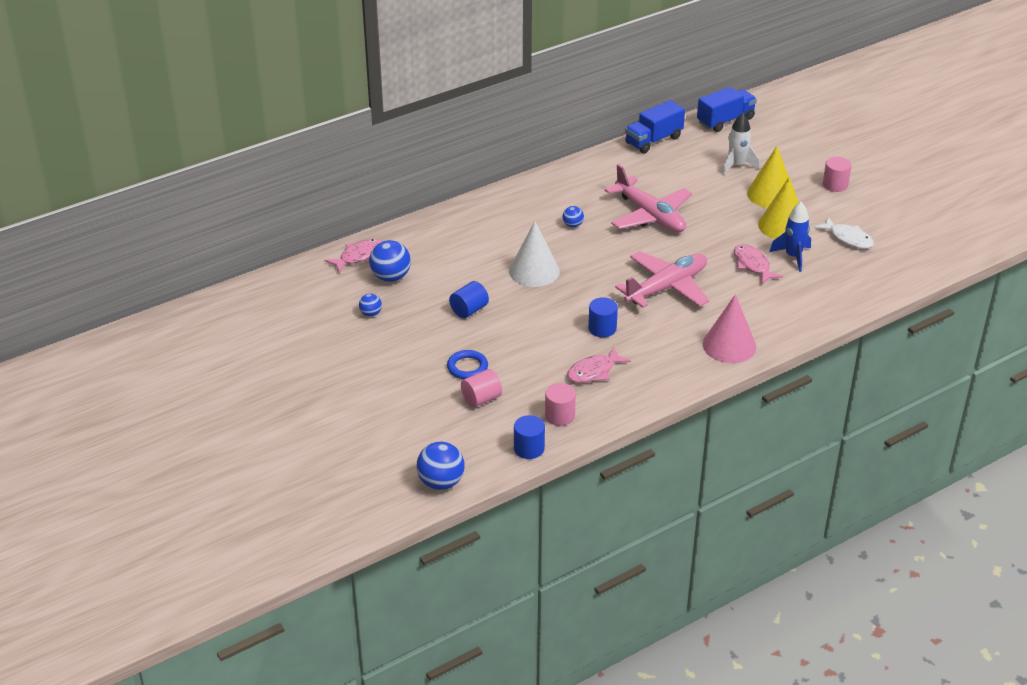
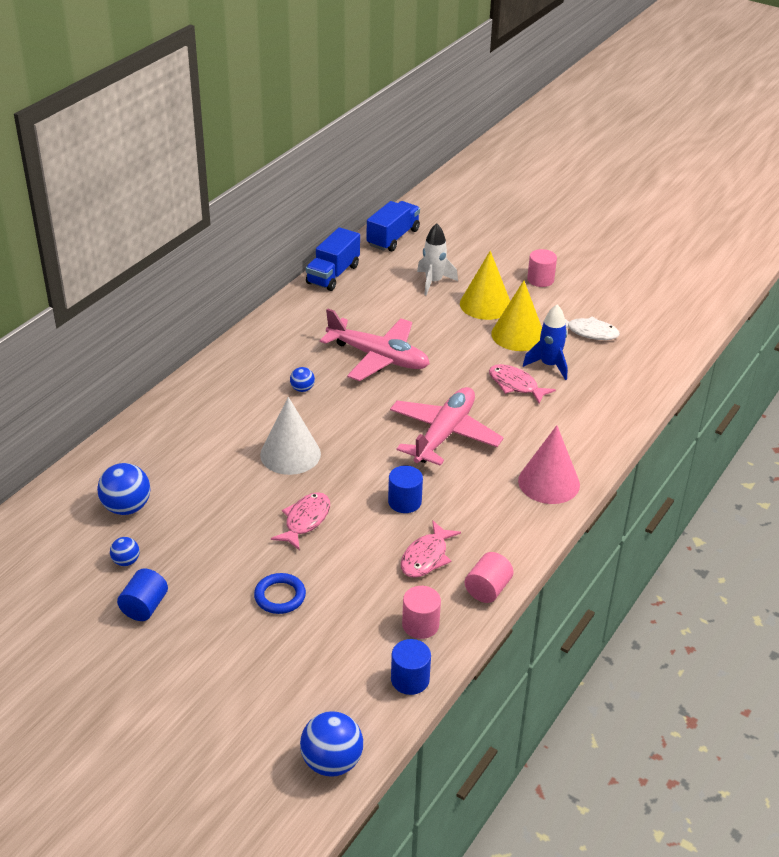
camera: 25 degrees left, 0 degrees up
(359, 256) = (74, 492): pink fish -> pink fish (305, 520)
(469, 310) = (242, 523): blue cylinder -> blue cylinder (144, 607)
(481, 399) = (318, 632): pink cylinder -> pink cylinder (487, 589)

